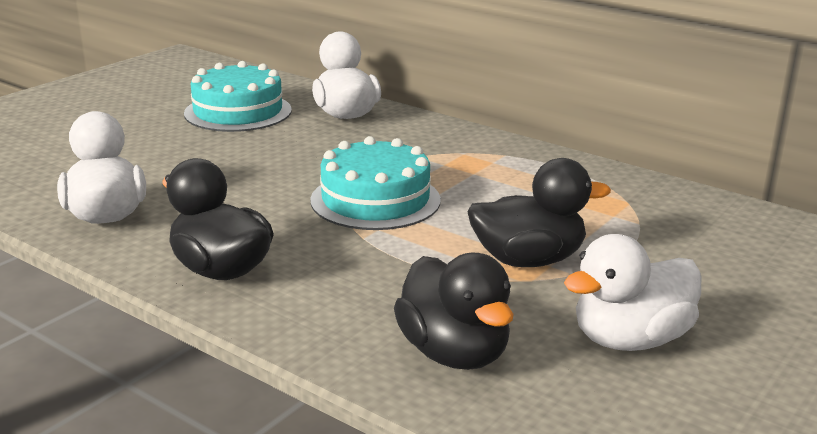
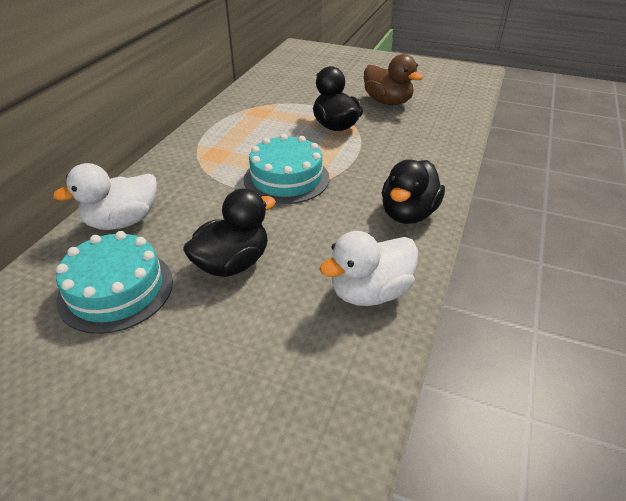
camera: 105 degrees left, 15 degrees up
(454, 353) = (428, 134): black duck -> black duck (232, 263)
(630, 340) = (387, 102): white duck -> brown duck

